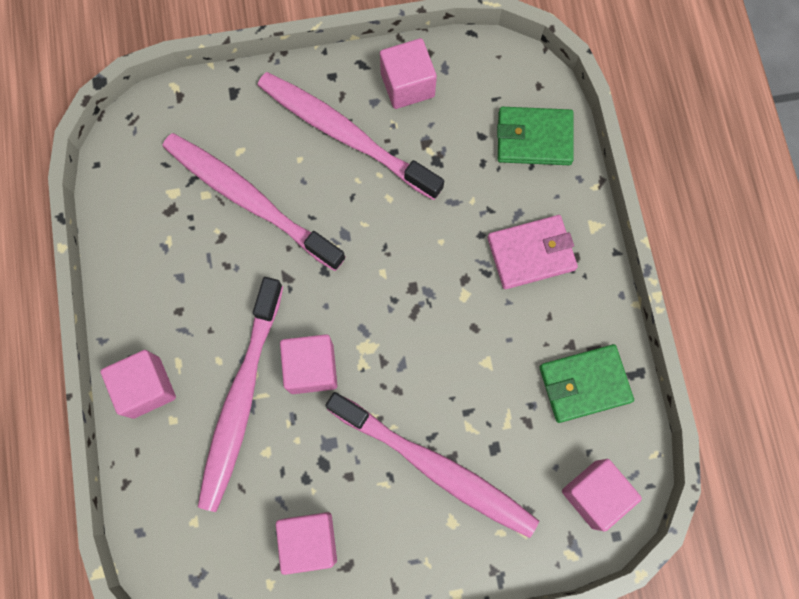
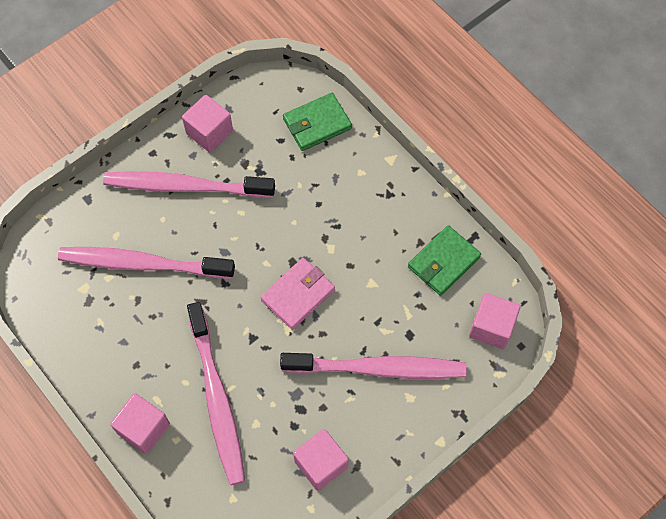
camera: 30 degrees left, 10 degrees down
(311, 368) = (254, 351): pink cube -> none
(531, 253) = (359, 198): pink wallet -> pink wallet (298, 295)

